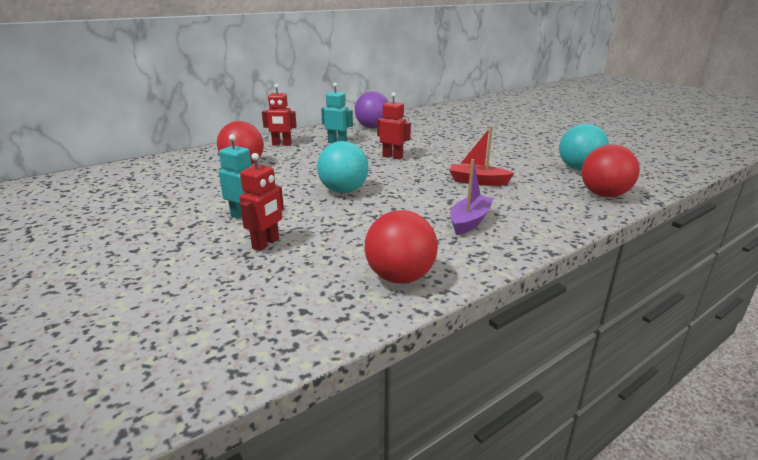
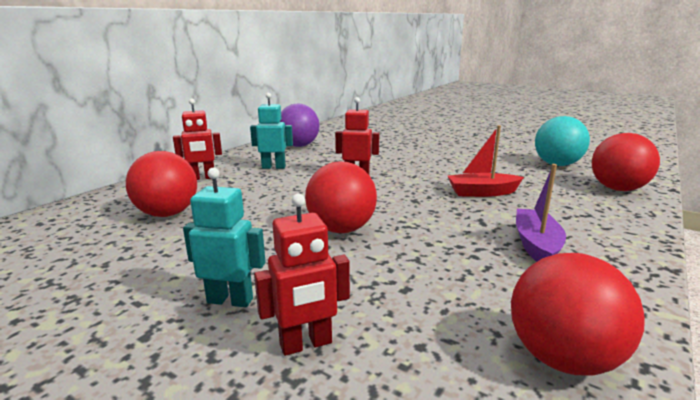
camera: 20 degrees left, 5 degrees down
(266, 244) = (306, 344): red robot -> red robot turned 60 degrees clockwise
(343, 191) = (341, 229): turquoise ball -> red ball

